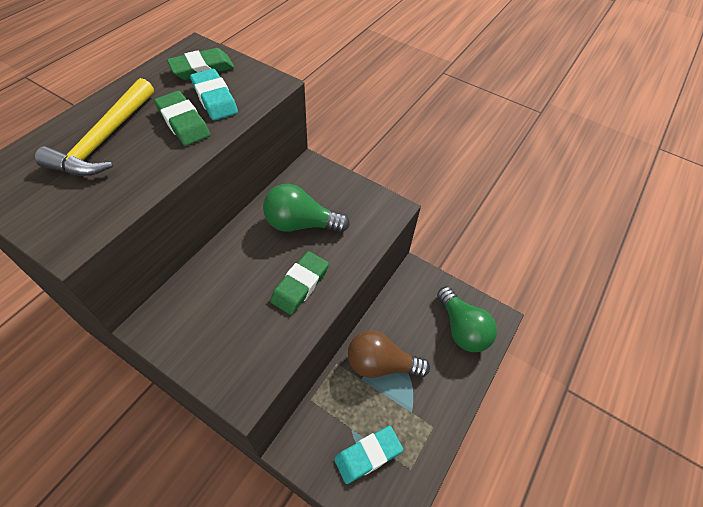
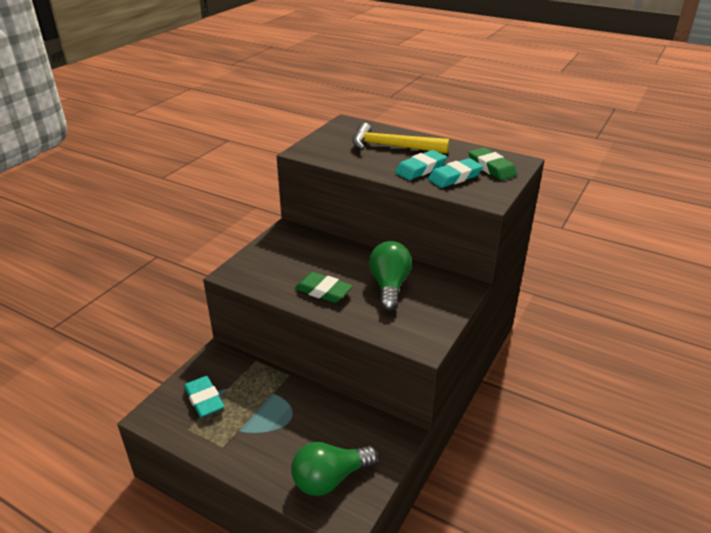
camera: 90 degrees right, 20 degrees down
(183, 122) = (420, 169): green eraser -> turquoise eraser
(381, 364) = (287, 407): brown light bulb -> none

